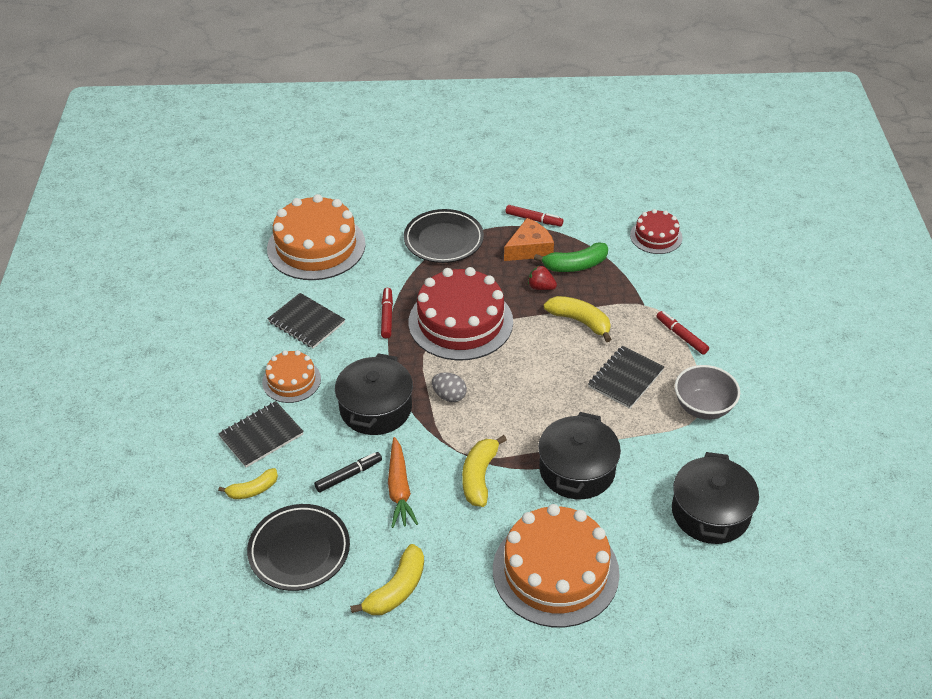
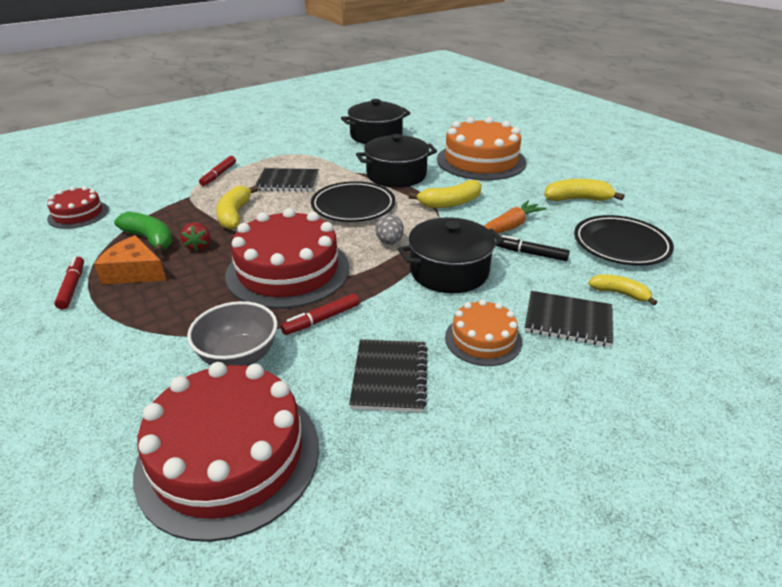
camera: 125 degrees left, 10 degrees down
(316, 246) = (229, 456): orange cake -> red cake
(443, 240) = (147, 336): black plate -> black plate (353, 206)
(703, 407) = (289, 154): grey bowl -> grey bowl (239, 357)

